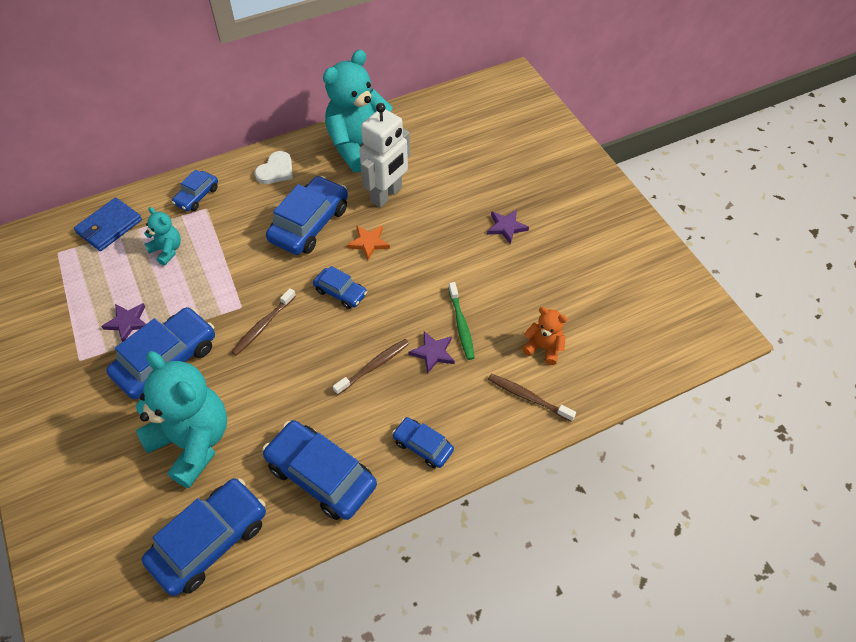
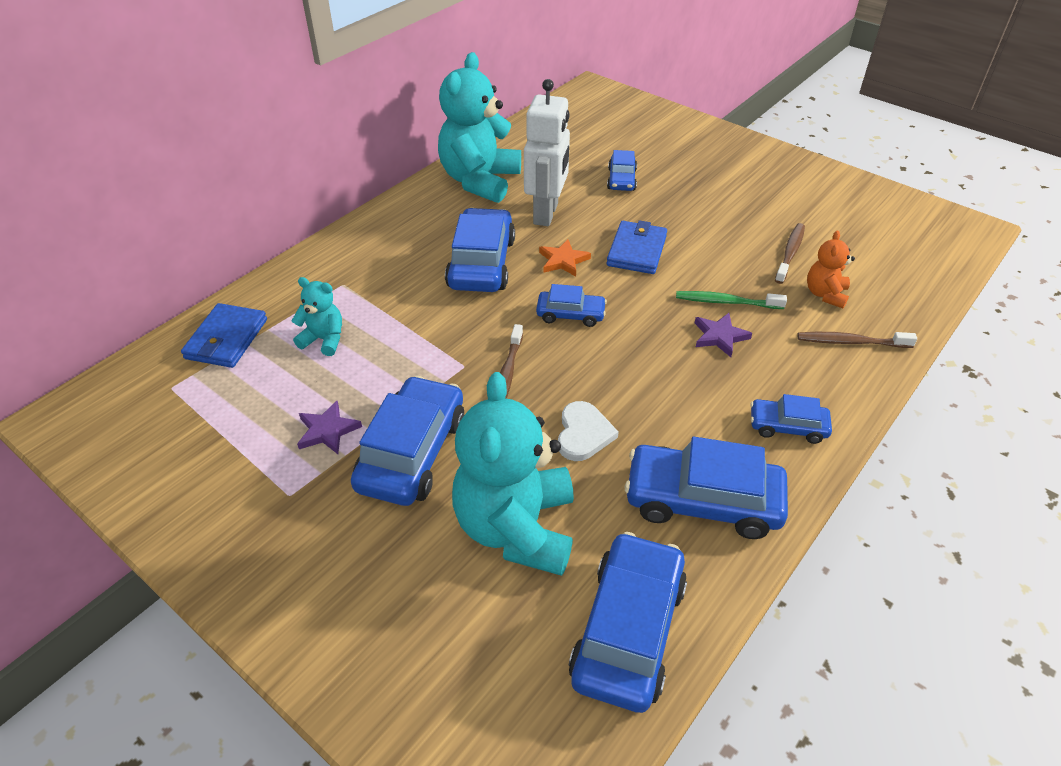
camera: 25 degrees left, 10 degrees down
(193, 442) = (516, 528): turquoise teddy bear -> turquoise teddy bear turned 105 degrees counterclockwise
(197, 196) = (322, 276): blue car -> blue car (621, 180)
(276, 170) = (401, 226): white heart -> white heart (583, 433)
(374, 366) = (667, 370): brown toothbrush -> brown toothbrush (790, 253)
(429, 253) = (636, 251): none -> blue wallet
(461, 325) = (726, 302): green toothbrush -> green toothbrush turned 135 degrees clockwise
(506, 227) = (695, 206): purple star -> none
(543, 348) = (825, 294): orange teddy bear -> orange teddy bear turned 75 degrees counterclockwise

